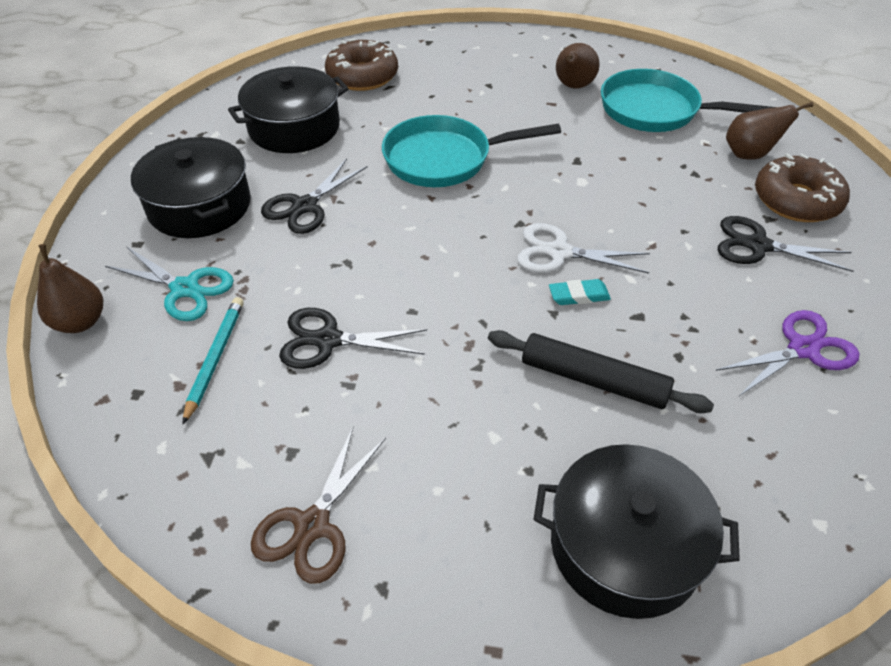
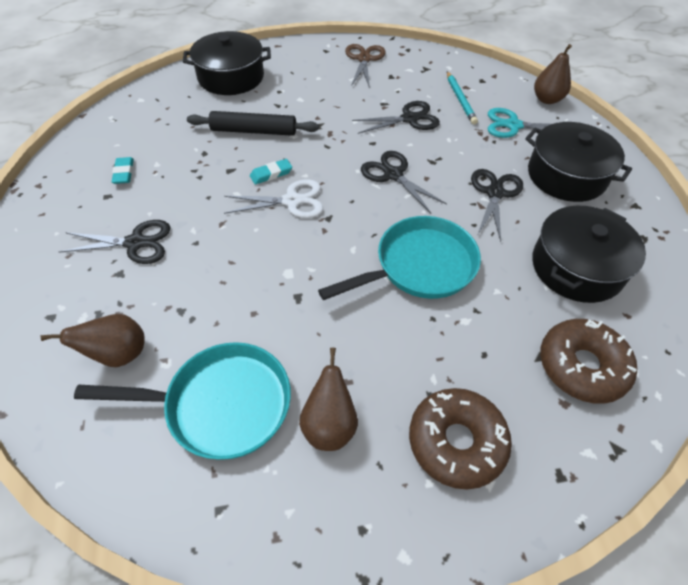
camera: 160 degrees right, 5 degrees up
(412, 256) = (393, 175): none -> black scissors
(796, 200) = (87, 301): brown donut -> brown donut (456, 442)
(802, 349) = (124, 173): purple scissors -> turquoise eraser

